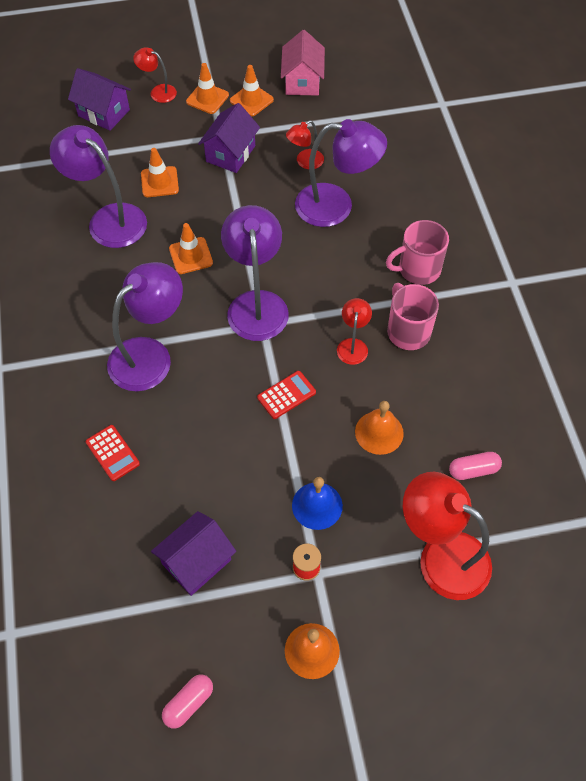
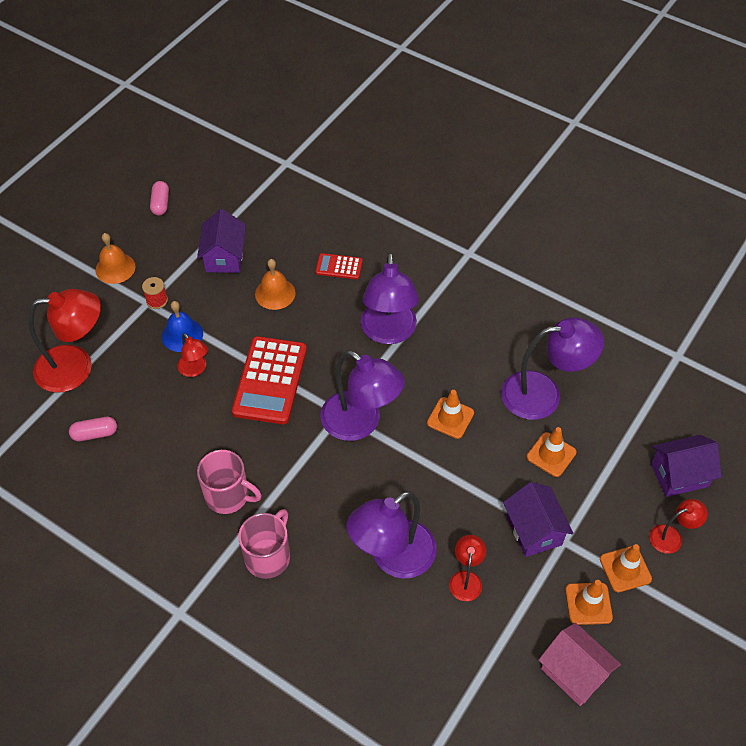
camera: 135 degrees right, 5 degrees down
(286, 395) = (270, 380): red calculator -> red calculator, size x2.01
(353, 345) = (259, 451): red lamp -> red lamp (195, 369)
(379, 432) = (183, 407): orange bell -> orange bell (275, 293)
(473, 470) = (95, 434): pink capsule -> pink capsule turned 45 degrees clockwise

